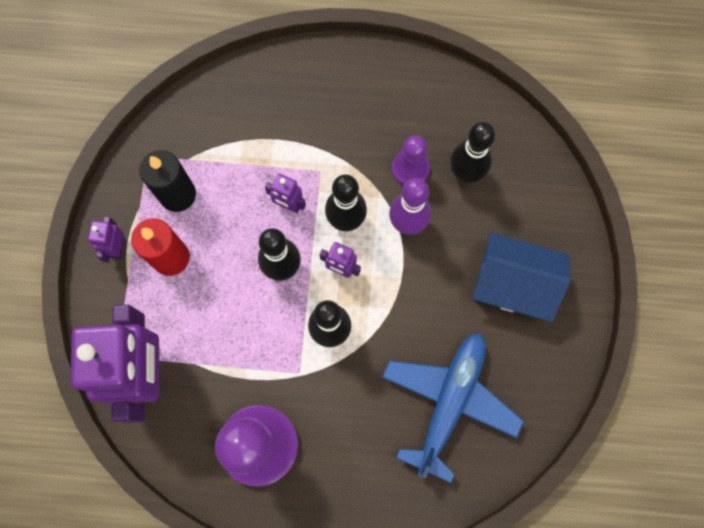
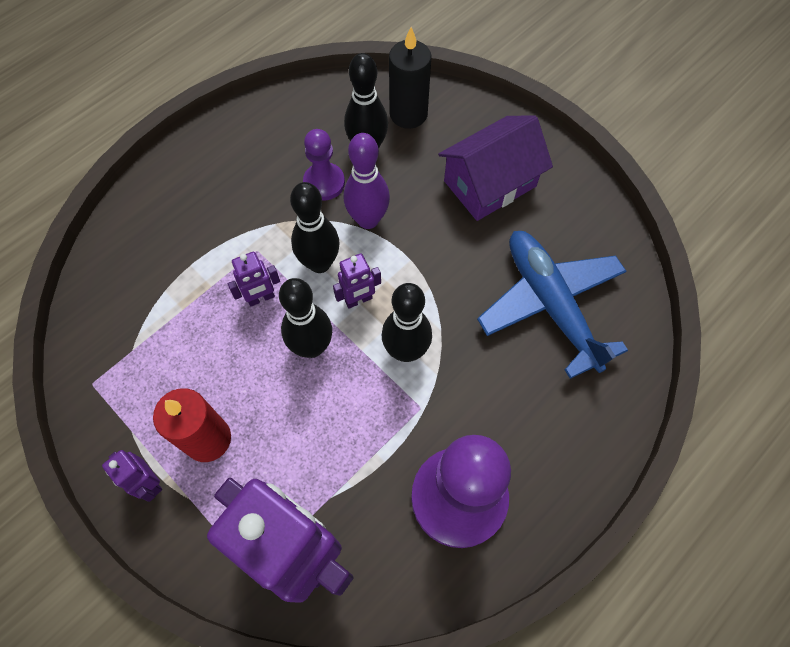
camera: 50 degrees left, 10 degrees down
(177, 194) = (155, 385): black candle -> black candle (408, 114)
(513, 284) = (490, 184): blue house -> purple house

